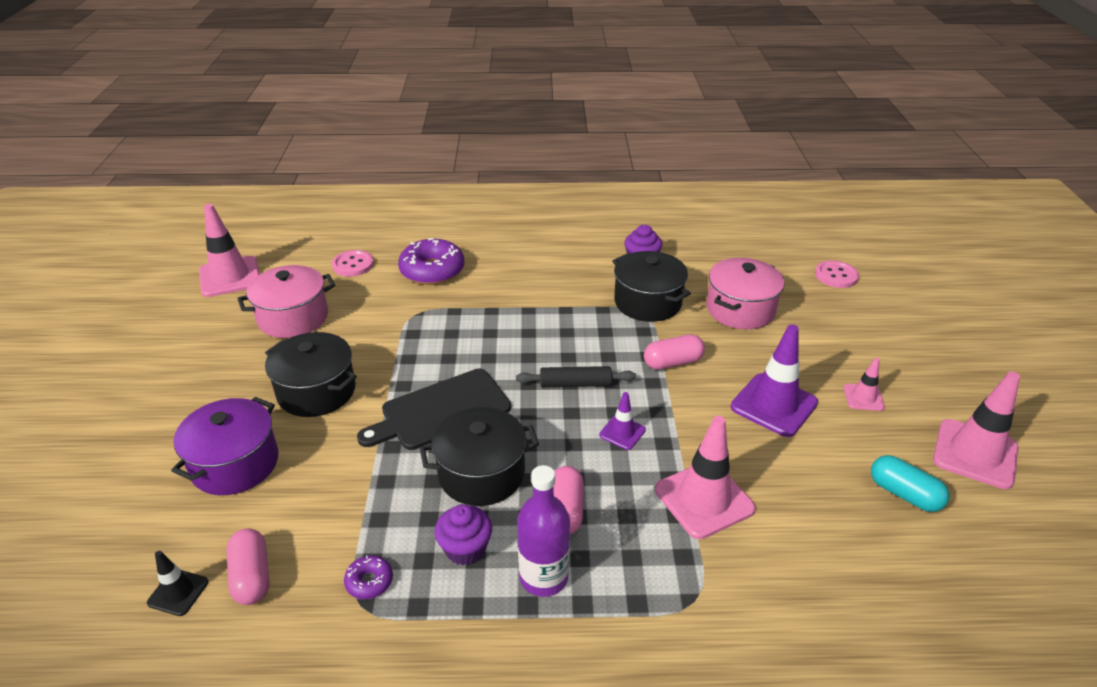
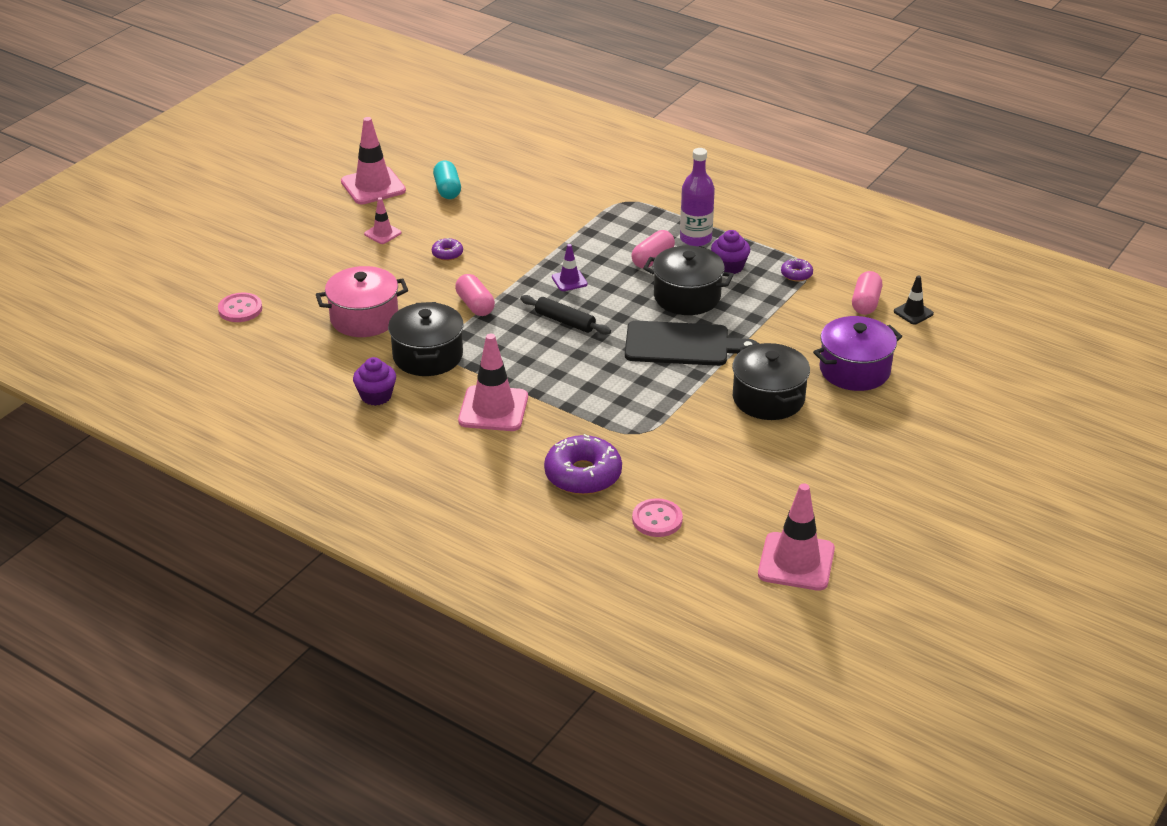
camera: 145 degrees left, 0 degrees up
(293, 318) = (753, 479): pink pot -> none
(673, 362) = (475, 305): pink capsule -> pink capsule turned 45 degrees clockwise
(704, 499) = (564, 232): pink traffic cone -> pink traffic cone (493, 409)
(774, 405) = (447, 254): purple traffic cone -> purple donut

